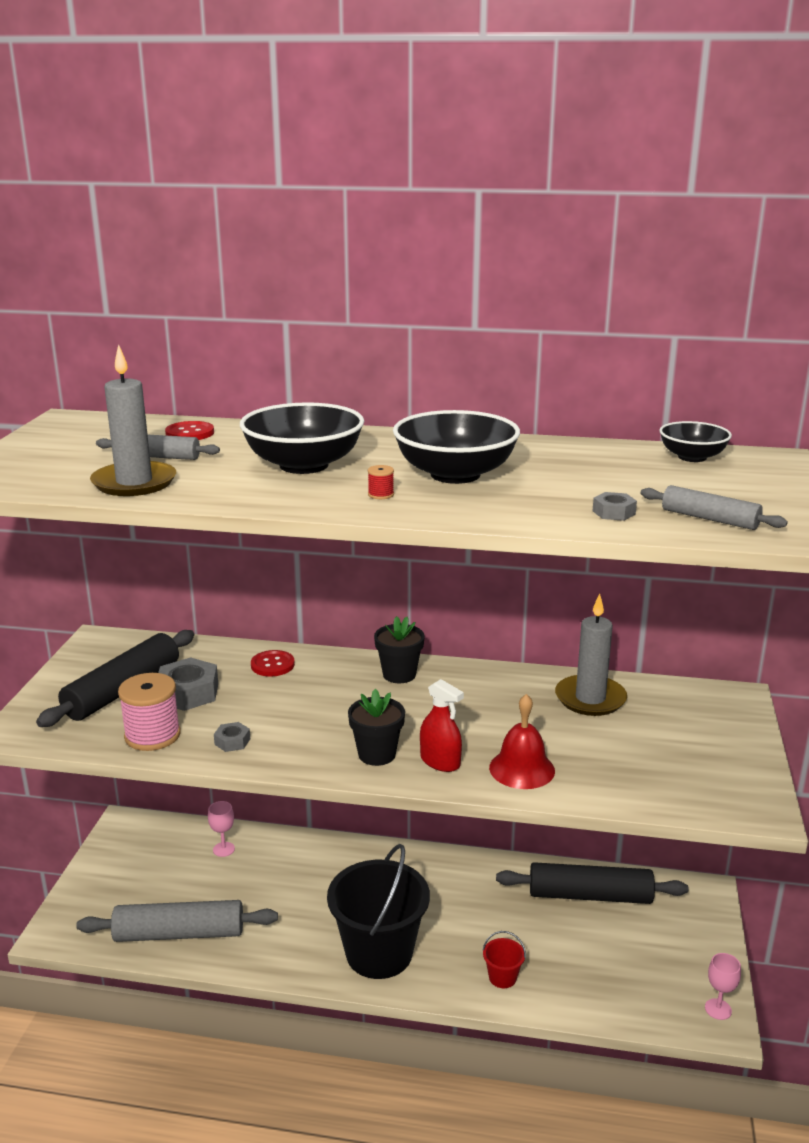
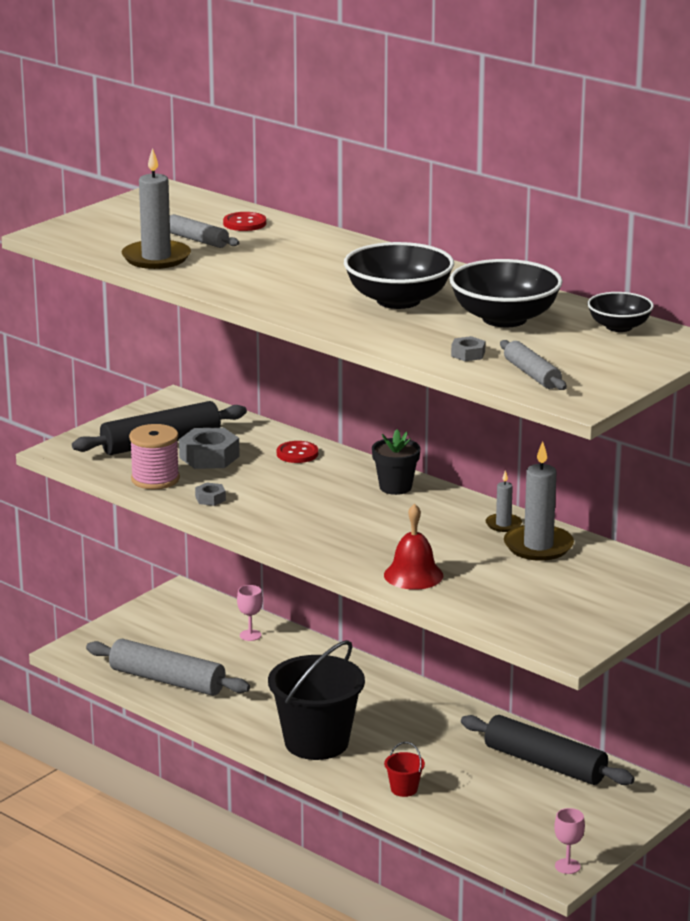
camera: 30 degrees right, 0 degrees up
(304, 465) = (295, 269): black bowl -> black bowl (504, 319)
(377, 754) = (311, 536): black flower pot -> none
(381, 494) = (318, 304): red spool -> none
(440, 761) = (355, 553): red spray bottle -> none
(535, 685) = (503, 524): none -> grey candle

